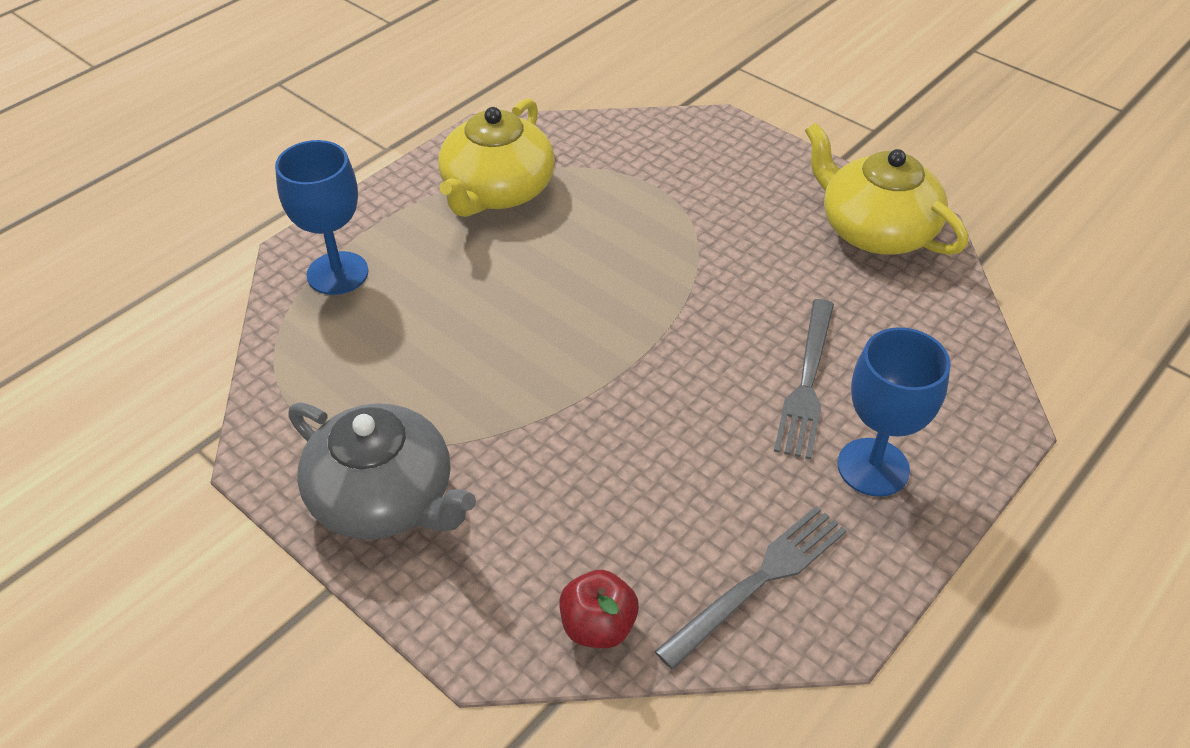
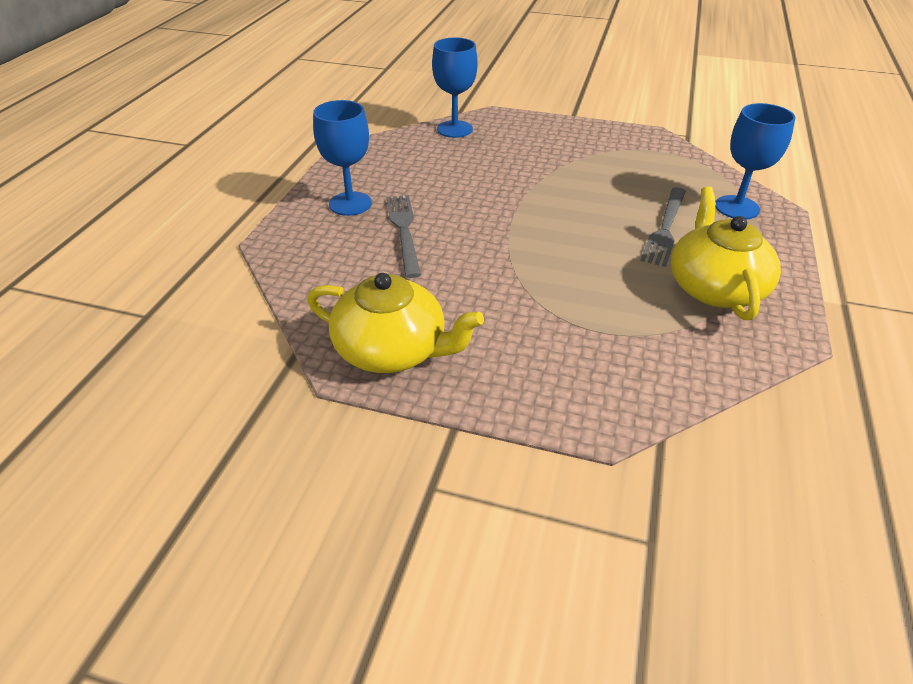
camera: 155 degrees right, 5 degrees down
(384, 498) = (582, 138): grey teapot -> none
(598, 626) = (454, 129): red apple -> blue goblet
(758, 581) = (393, 154): grey fork -> grey fork (665, 228)

